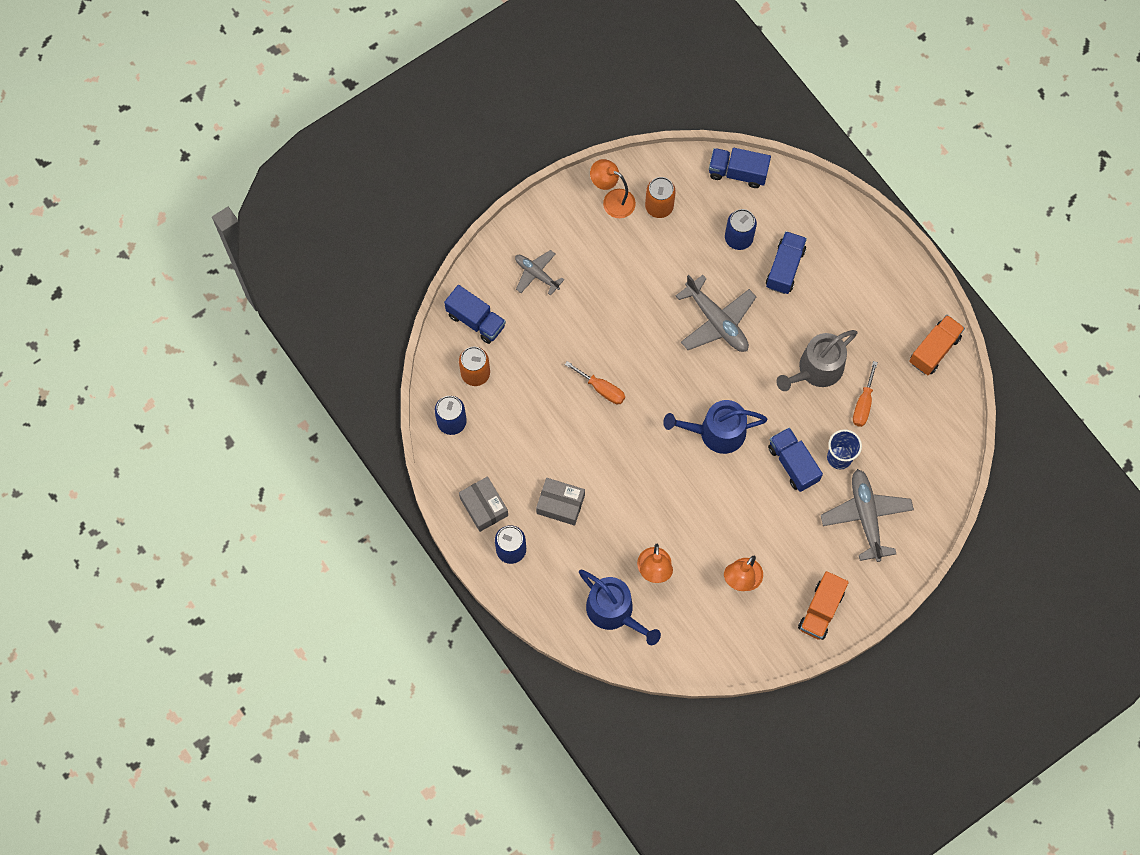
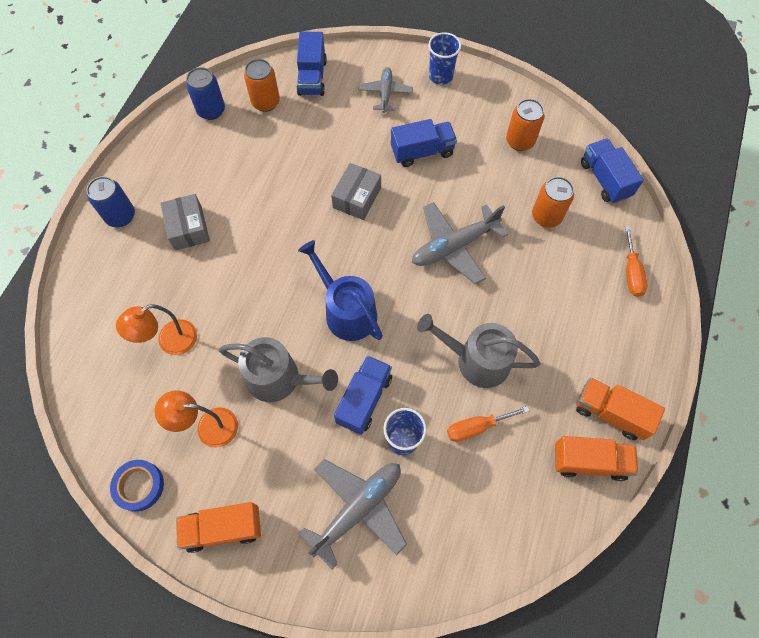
camera: 55 degrees right, 5 degrees down
(484, 507) = (149, 174): grey box -> grey box (357, 198)
(551, 219) = (440, 76): none -> blue cup
(601, 389) = (319, 196): orange screwdriver -> orange screwdriver (631, 272)
(612, 200) = (495, 106): orange lamp -> none
(614, 611) = (108, 332): blue watering can -> none
(716, 321) = (454, 246): grey plane -> grey plane turned 45 degrees clockwise
(737, 511) = (279, 378): none -> grey watering can
(738, 238) = (546, 216): blue can -> orange can
(753, 650) = (139, 486): none -> blue tape
(785, 268) = (552, 270): blue truck -> blue truck (422, 152)
(912, 311) = (610, 413): none -> orange truck

